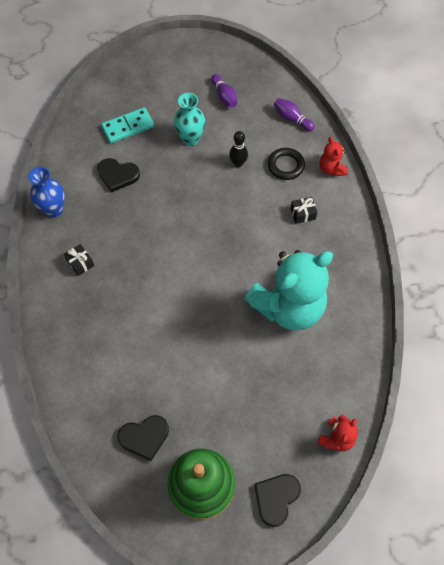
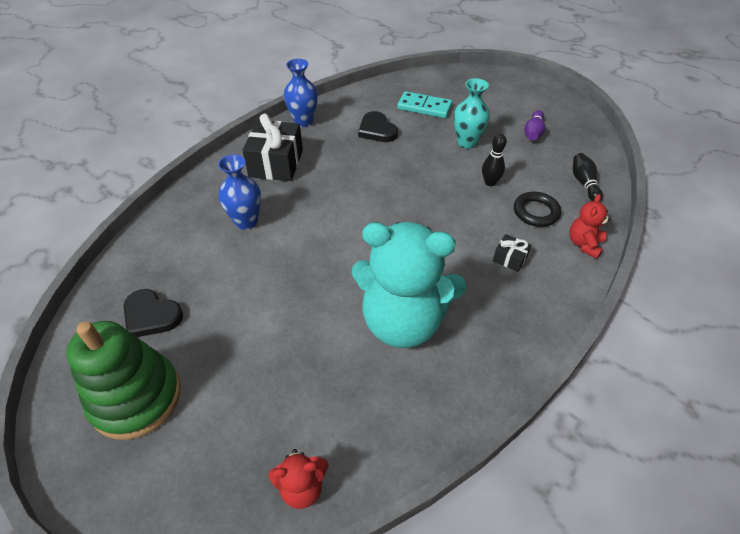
camera: 45 degrees right, 15 degrees down
(80, 263) = (276, 163): black gift -> black gift, size x2.13
(119, 325) = (246, 222): none -> blue vase
(276, 498) = (174, 482): black heart -> none
(292, 119) = (584, 183): purple bowling pin -> black bowling pin

